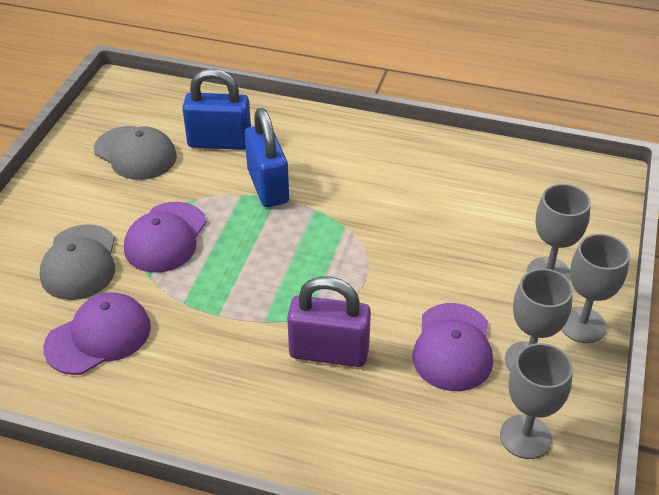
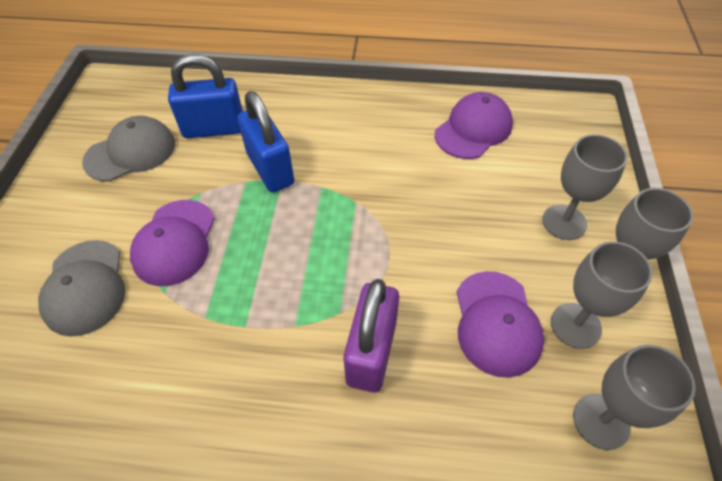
camera: 10 degrees left, 10 degrees up
(98, 337) = (116, 378): purple cap -> purple cap (473, 129)
(135, 153) = (131, 152): grey cap -> grey cap turned 60 degrees counterclockwise
(329, 352) = (371, 352): purple padlock -> purple padlock turned 75 degrees counterclockwise

